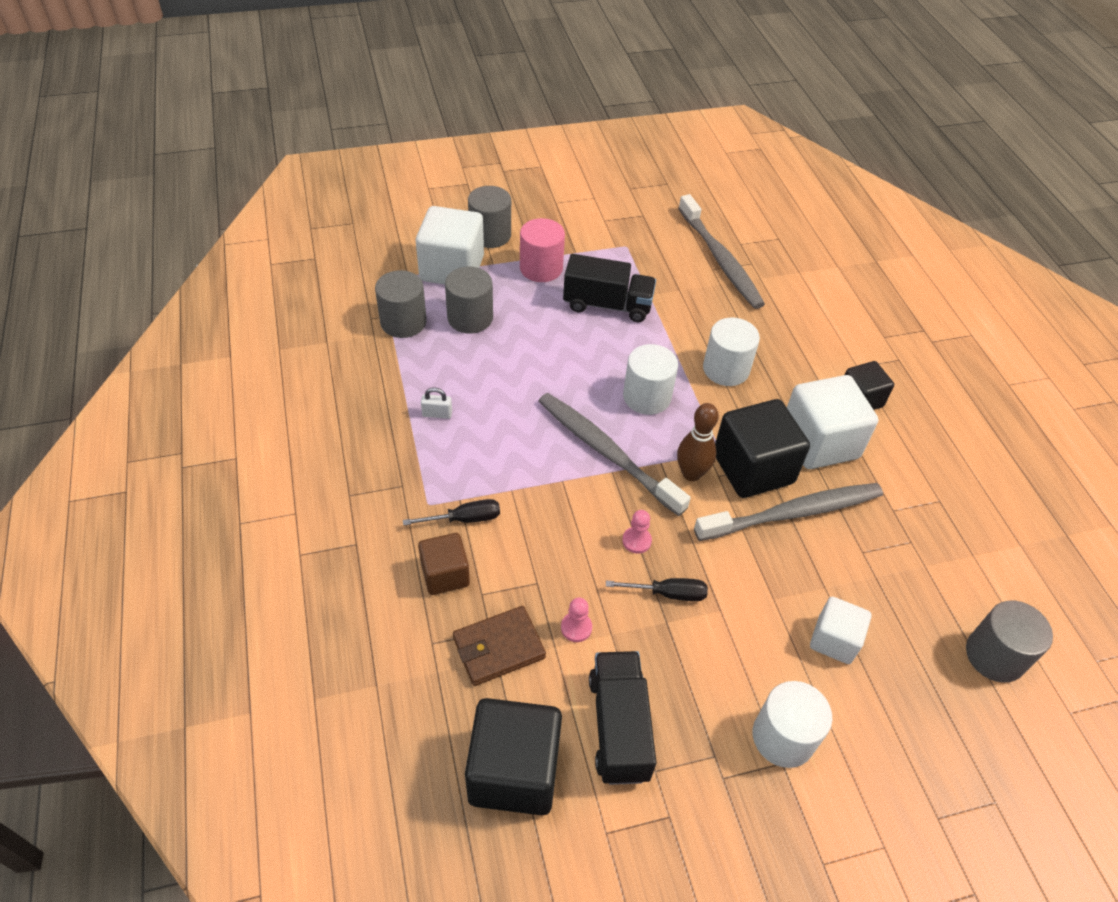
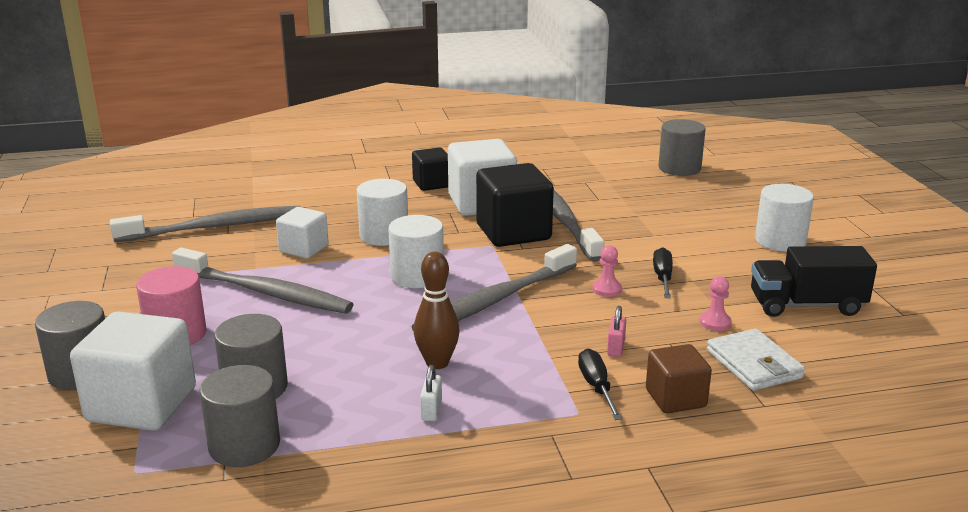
camera: 85 degrees left, 25 degrees down
(499, 648) = (753, 364): brown wallet -> white wallet
(514, 771) = (877, 356): black cube -> none
(526, 538) = (615, 348): none -> pink padlock
(607, 305) = (265, 292): black truck -> grey toothbrush
(691, 474) = (521, 259): brown bowling pin -> brown bowling pin (437, 363)
(834, 640) = (686, 216): white cube -> white cube (304, 249)

